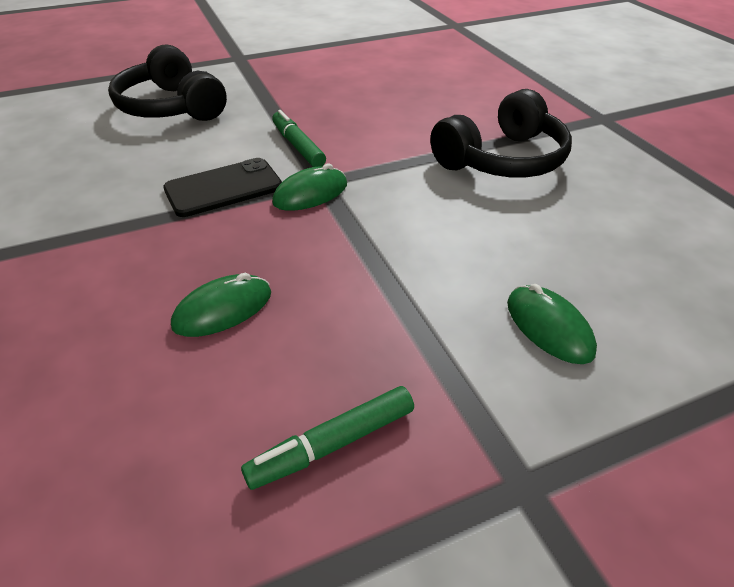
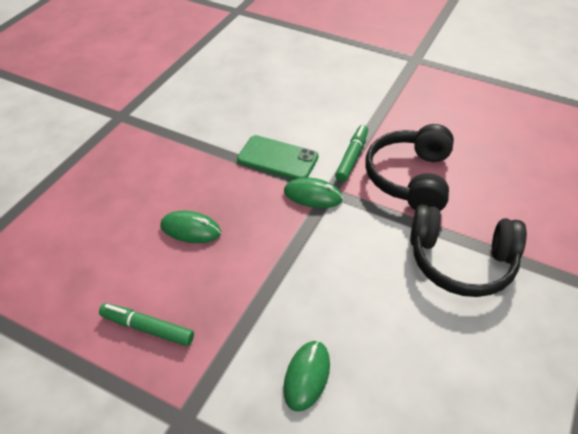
camera: 50 degrees right, 5 degrees up
(171, 107) = (324, 79): black headphones -> black headphones (410, 178)
(223, 188) = (277, 158): black phone -> green phone

